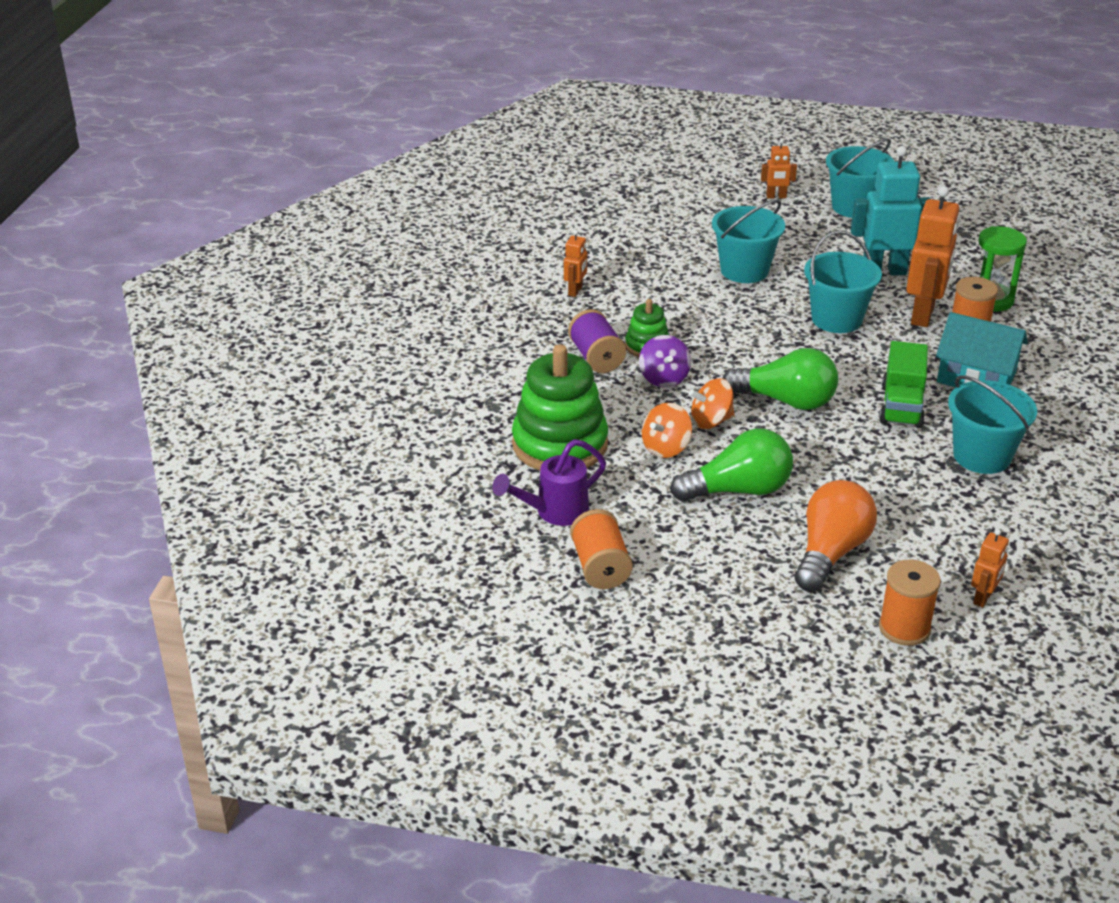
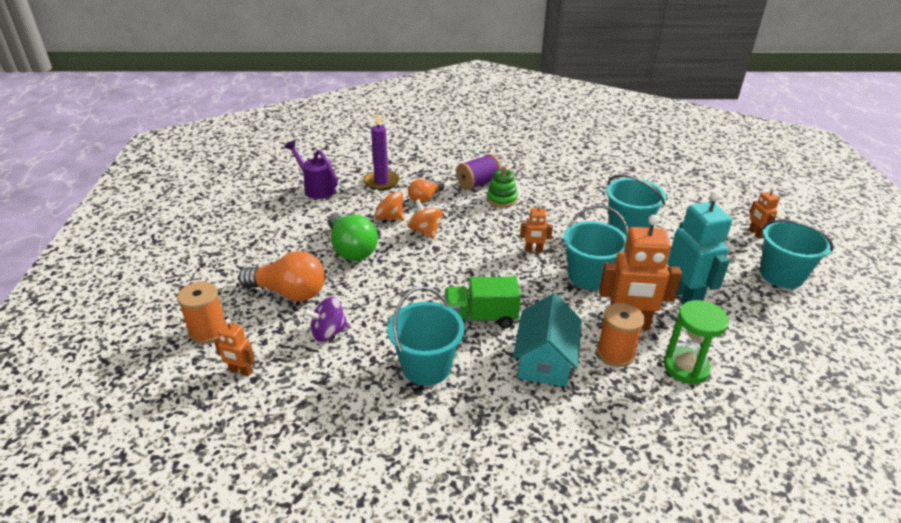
camera: 75 degrees right, 0 degrees up
(560, 444) = (381, 182): green stacking toy -> purple candle
(575, 291) = (551, 168): orange robot -> orange robot (533, 250)
(600, 567) = (268, 208): orange spool -> none
(623, 410) = (425, 198): none -> orange light bulb
(664, 378) = (467, 209): purple spinning top -> purple spinning top (328, 332)
(786, 401) = (463, 260): green light bulb -> none

